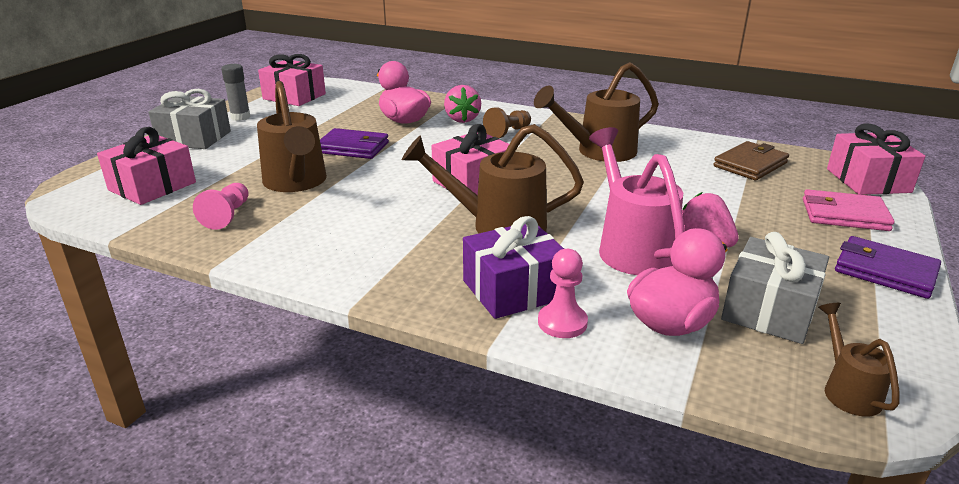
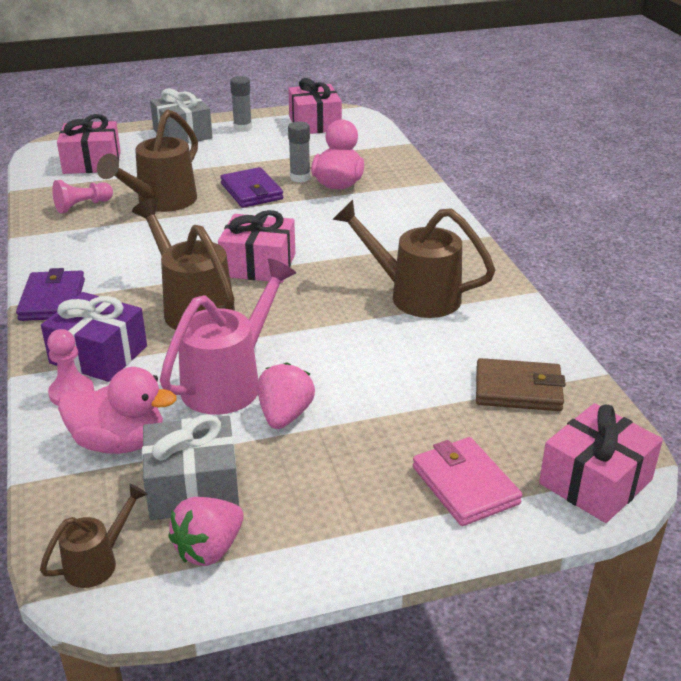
camera: 50 degrees right, 5 degrees up
(367, 127) = (300, 177): none -> grey glue stick
(462, 119) = (384, 205): pink strawberry -> pink strawberry (209, 549)
(508, 132) = (389, 236): brown pawn -> none
(885, 271) = (352, 542): purple wallet -> purple wallet (52, 300)

